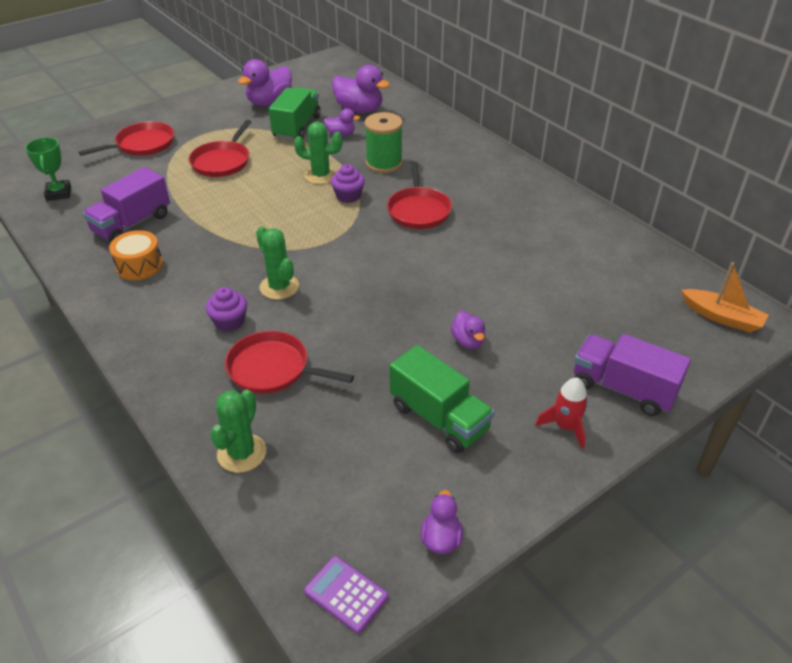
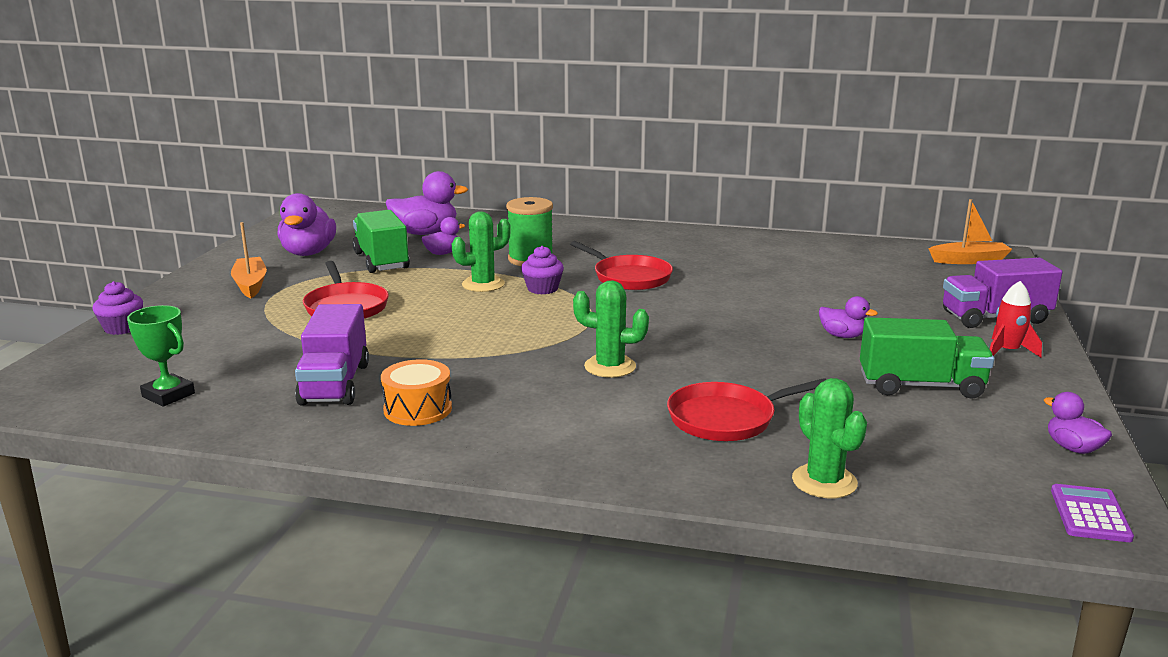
camera: 40 degrees left, 20 degrees down
(142, 144) = (206, 324): red pan -> none
(204, 119) = (250, 284): none -> orange boat
(229, 322) = (613, 407): purple cupcake -> purple cupcake (122, 328)
(346, 594) = (1090, 514): purple calculator -> purple calculator turned 105 degrees clockwise

